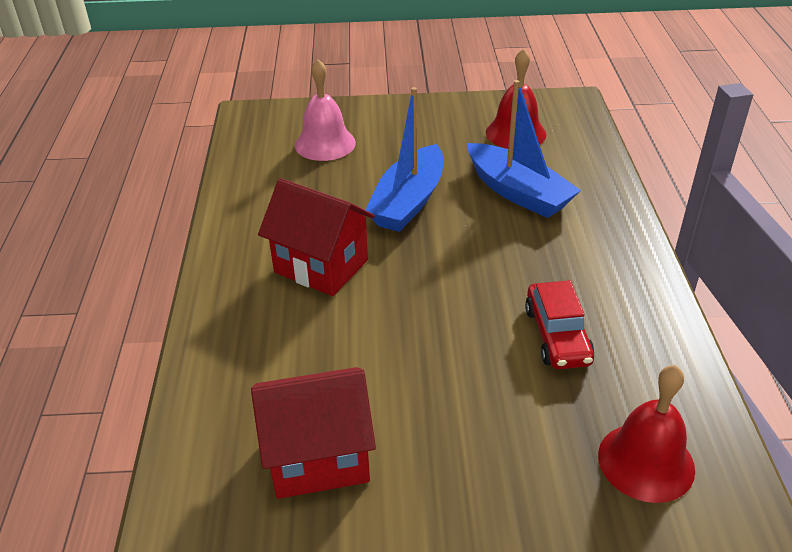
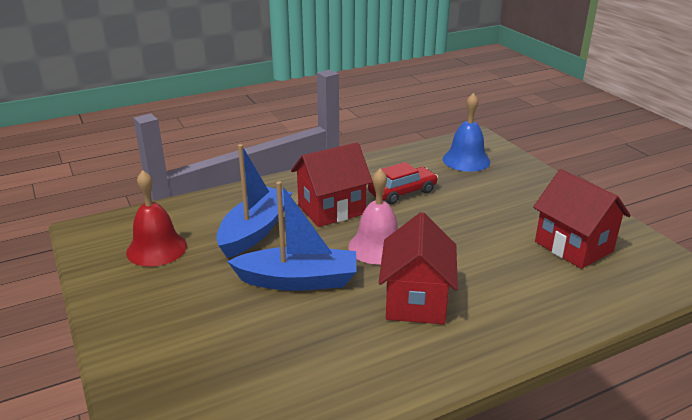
camera: 115 degrees left, 10 degrees down
(325, 143) = (218, 368): pink bell -> pink bell (377, 247)
(539, 257) = (331, 209): none -> red house
(646, 462) = (466, 160): red bell -> blue bell

